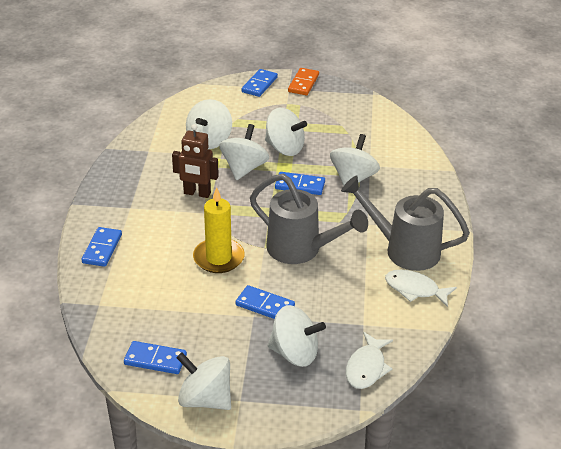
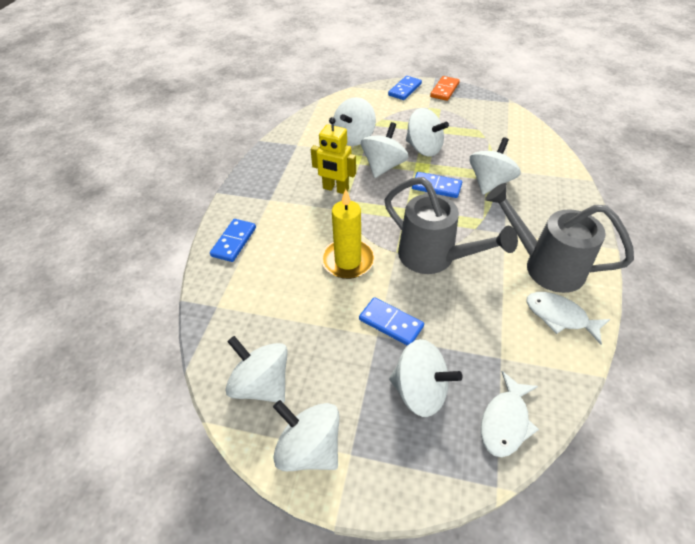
camera: 10 degrees right, 10 degrees up
(155, 360) = (262, 384): blue domino -> white spinning top
(197, 193) = (335, 189): brown robot -> yellow robot

